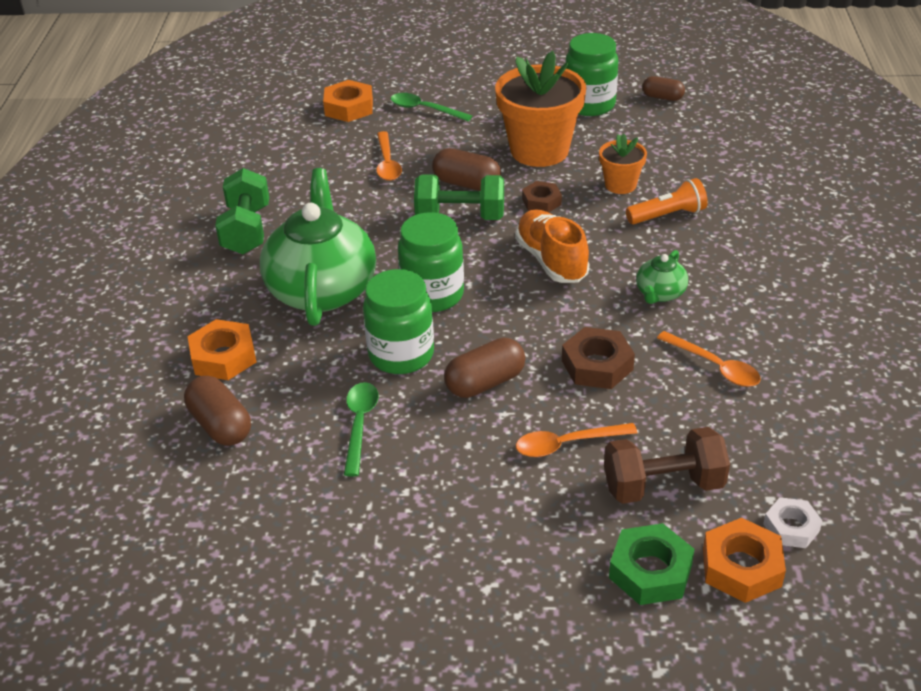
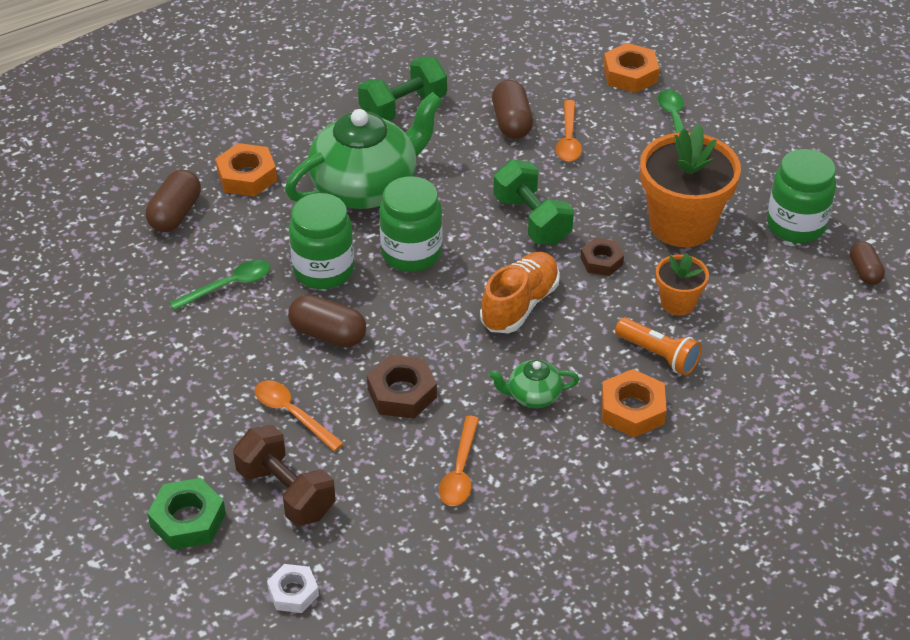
camera: 55 degrees right, 5 degrees up
(387, 163) = (568, 139): orange spoon -> orange spoon turned 45 degrees counterclockwise
(467, 184) = (584, 202): brown capsule -> brown capsule (511, 122)
(741, 567) = (228, 575): orange nut -> orange nut (632, 409)

